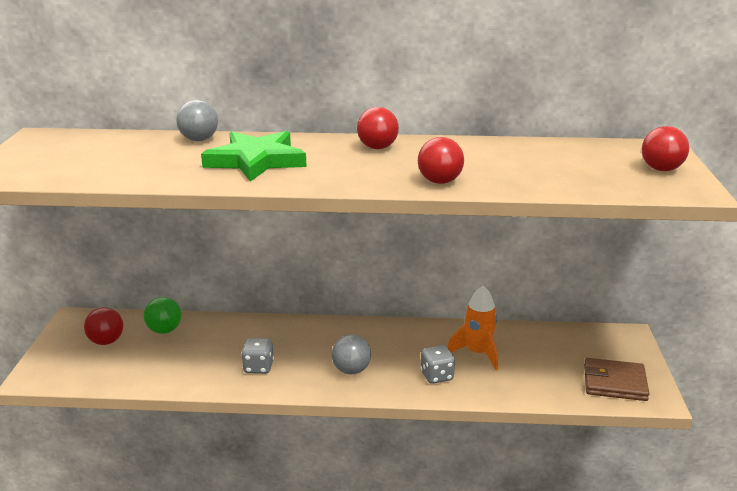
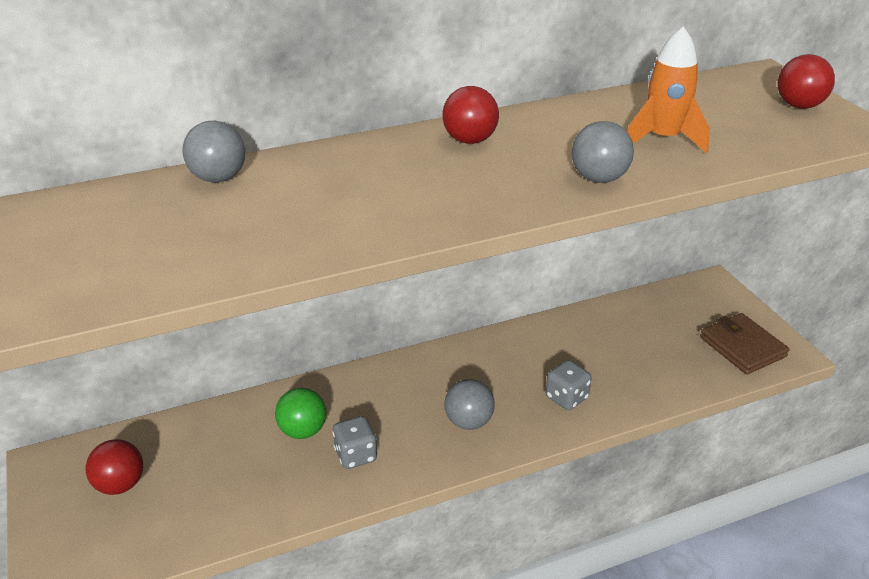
camera: 25 degrees left, 10 degrees up
(164, 330) = (191, 441): green ball -> green ball (303, 431)
(256, 161) = (338, 198): green star -> none
(440, 181) = (599, 178): red ball -> grey ball
(477, 353) = (587, 353): orange rocket -> orange rocket (663, 139)
(614, 383) = (742, 347): brown wallet -> brown wallet turned 75 degrees clockwise

